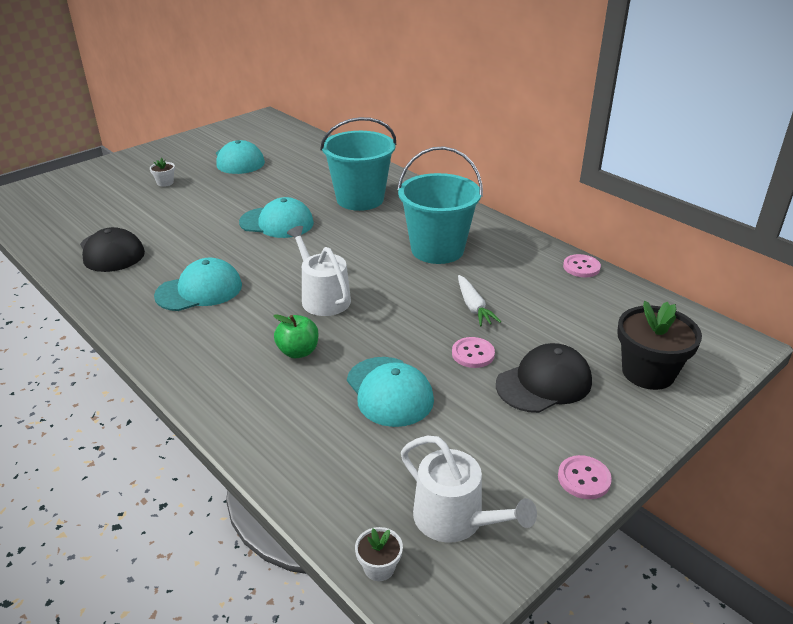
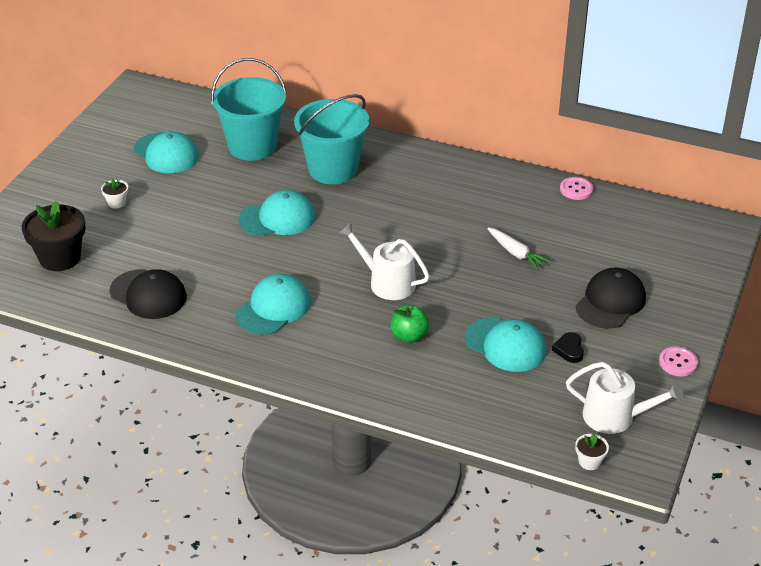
camera: 25 degrees left, 5 degrees up
(437, 249) = (446, 206): turquoise bucket -> turquoise bucket (252, 146)
(457, 419) = (569, 350): none -> black heart
(473, 354) = (544, 295): pink button -> none
(648, 372) = (677, 270): black flower pot -> black flower pot (60, 258)

